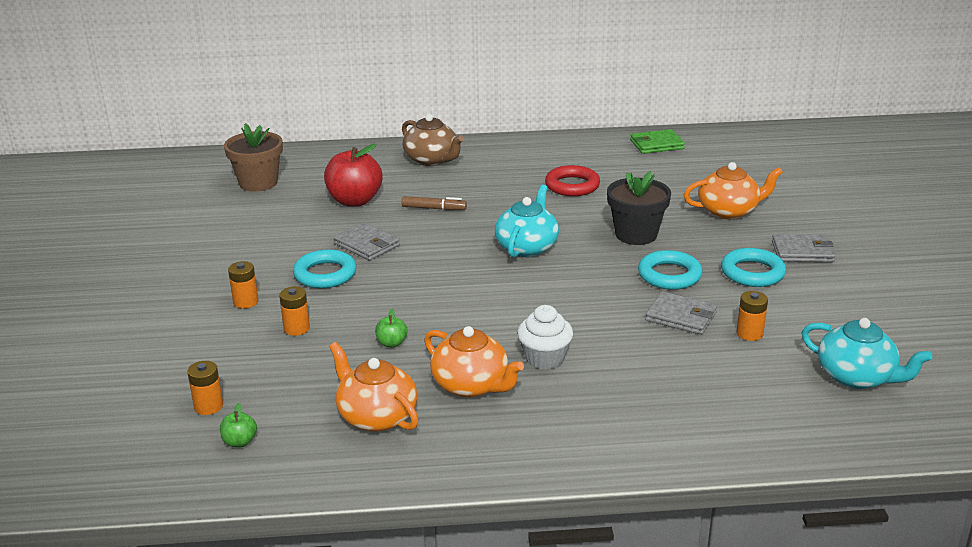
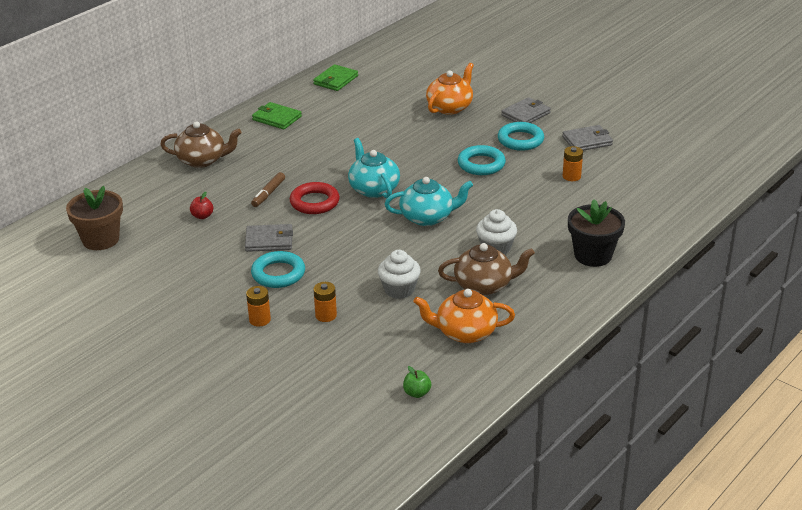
camera: 45 degrees left, 5 degrees up
(208, 406) = (361, 388): orange battery -> none
(354, 201) = (202, 216): red apple -> red apple, size x0.45
(391, 343) = (399, 290): green apple -> white cupcake
(434, 208) = (268, 194): brown marker -> brown marker turned 150 degrees clockwise
(471, 385) = (484, 285): orange teapot -> brown teapot
(549, 153) = (276, 118): none -> green wallet
(572, 186) = (331, 134): red ring -> red ring (314, 202)
(636, 234) = (423, 148): black flower pot -> black flower pot (593, 255)
(681, 316) = (525, 185): grey wallet -> grey wallet (587, 141)
(856, 377) = (650, 172): turquoise teapot -> turquoise teapot (428, 217)

